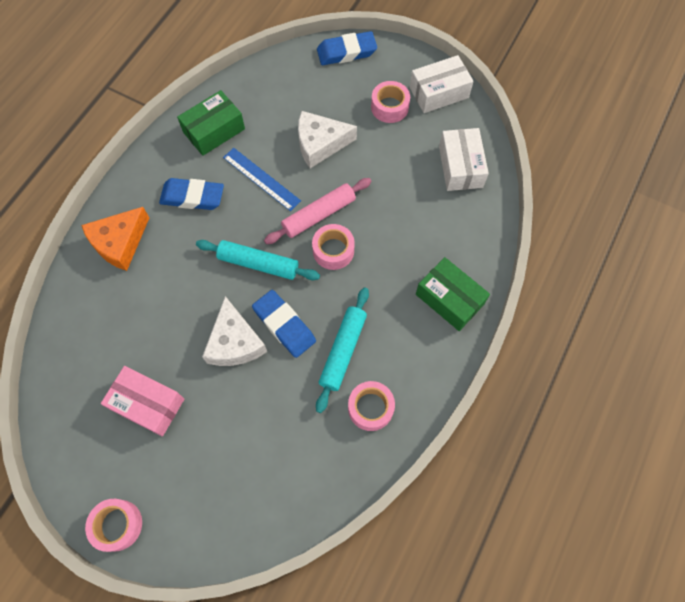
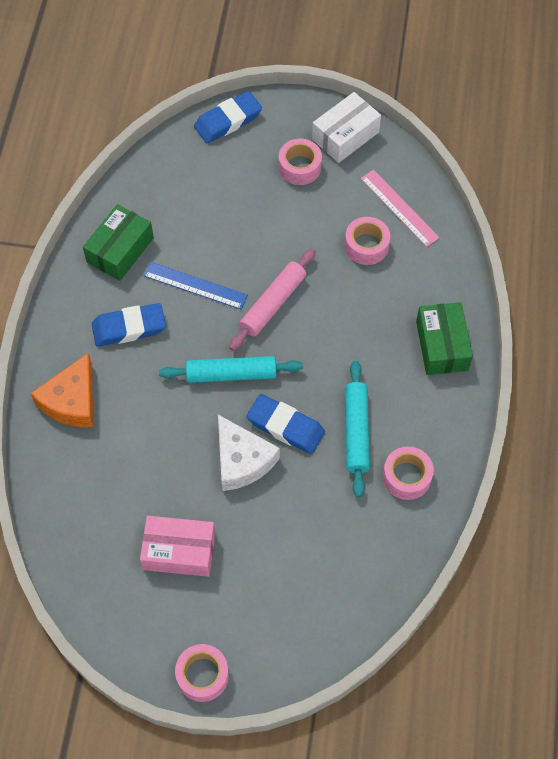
camera: 20 degrees left, 5 degrees down
(320, 144) = (242, 229): white cheese -> none
(333, 250) = (304, 335): pink tape -> pink tape (366, 246)
(449, 299) = (442, 345): green box -> green box turned 60 degrees clockwise
(460, 167) = (399, 208): white box -> pink ruler

